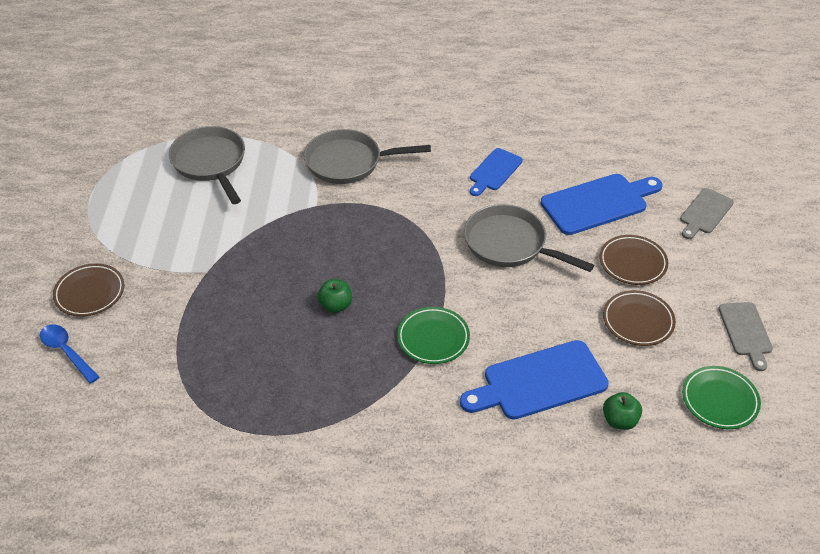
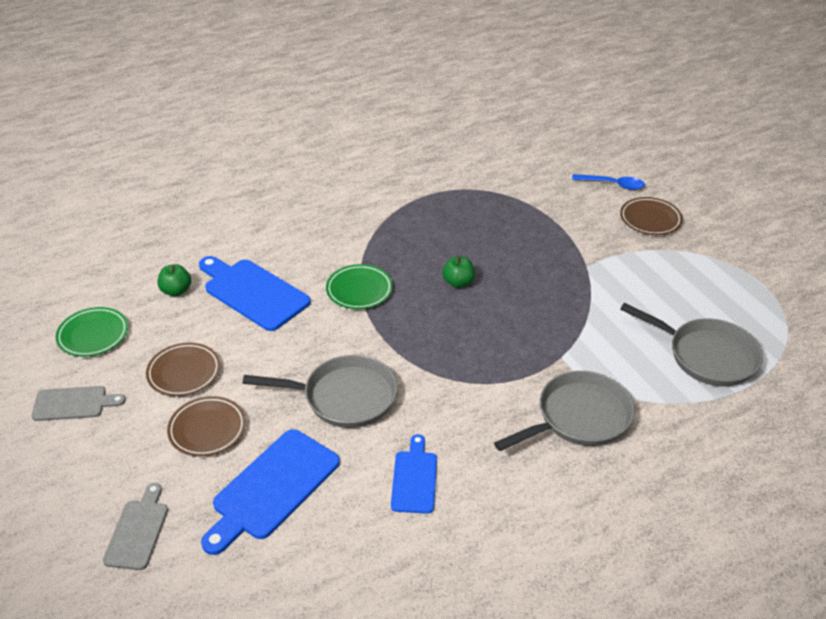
camera: 150 degrees right, 5 degrees down
(539, 382) = (253, 293): blue cutting board -> blue cutting board turned 90 degrees counterclockwise
(746, 332) = (73, 403): grey cutting board -> grey cutting board turned 120 degrees clockwise

